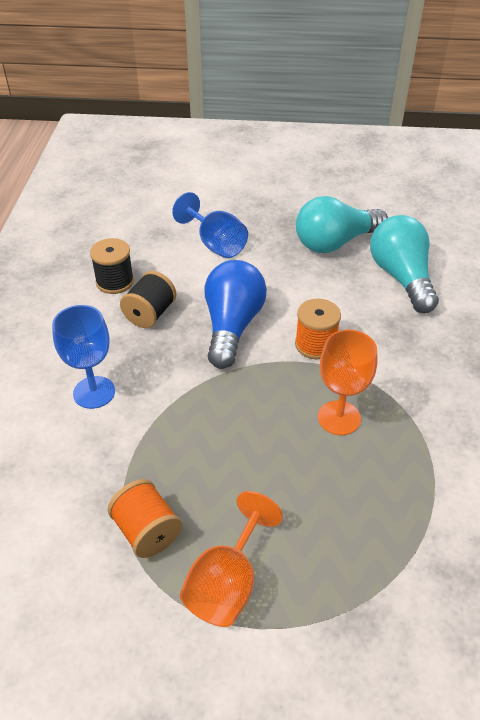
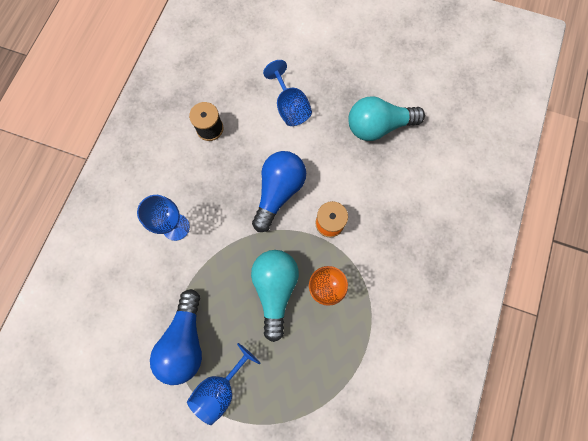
camera: 15 degrees right, 30 degrees up
(147, 531) = (185, 340): orange spool -> blue light bulb
(150, 314) = (227, 166): black spool -> none
(227, 583) = (221, 387): orange goblet -> blue goblet
(401, 277) = (413, 175): turquoise light bulb -> turquoise light bulb (275, 289)

